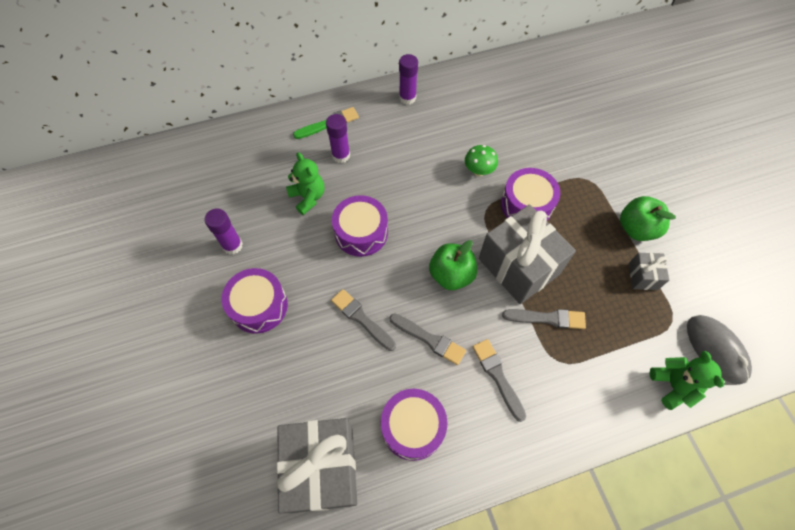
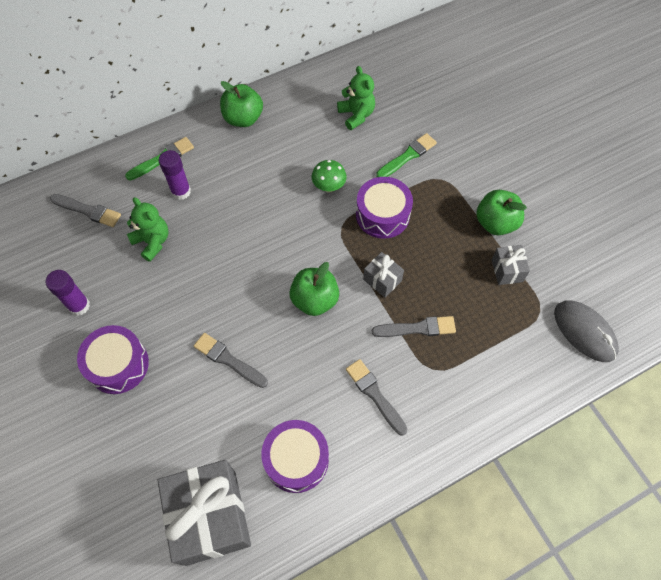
camera: 10 degrees left, 0 degrees up
(361, 232) = (215, 270): purple drum -> none
(407, 98) = (243, 118): purple glue stick -> green apple
(429, 339) = (301, 369): grey brush -> grey brush (88, 211)
(518, 266) = (382, 280): grey gift -> grey gift, size x0.46
(557, 153) = (407, 156): none -> green brush
(673, 385) = (547, 374): green teddy bear -> green teddy bear (356, 115)

